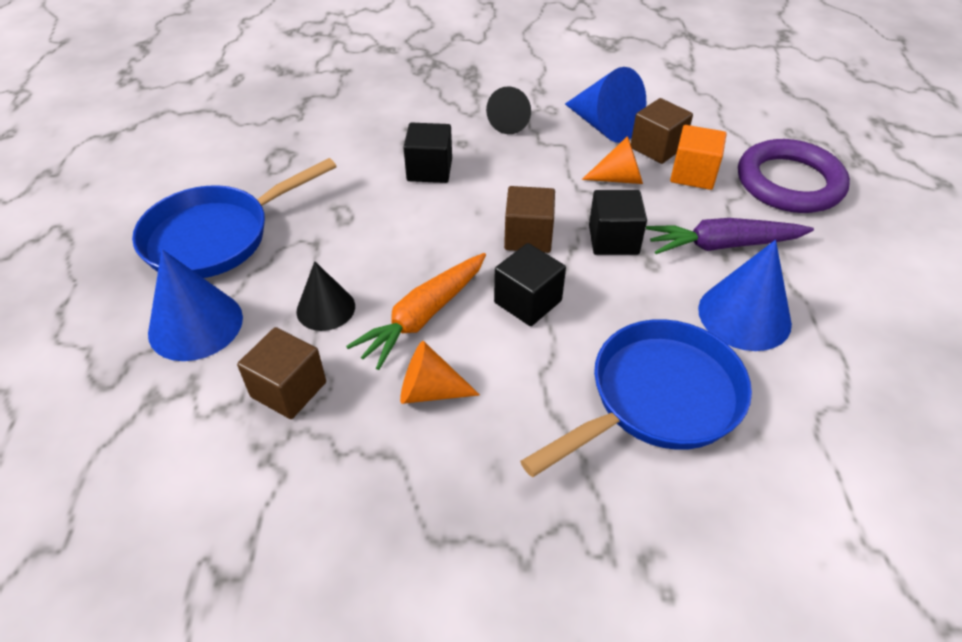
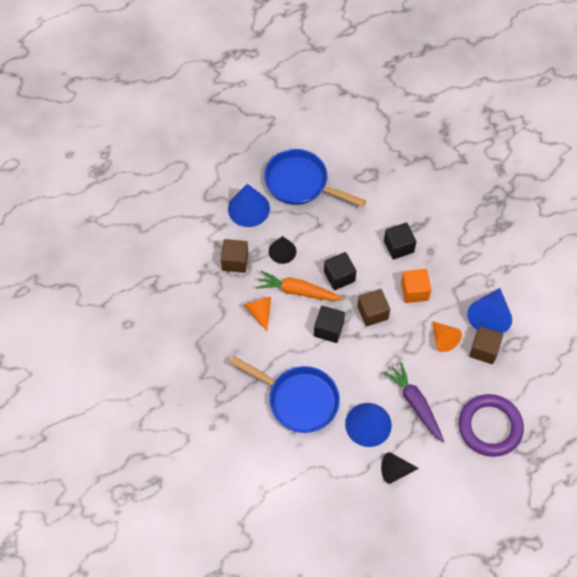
camera: 65 degrees right, 15 degrees up
(511, 122) = (463, 267): black cone -> black cone (395, 471)
(613, 239) = (391, 352): black cube -> black cube (339, 276)
(693, 174) = (469, 375): orange cube -> orange cube (414, 291)

